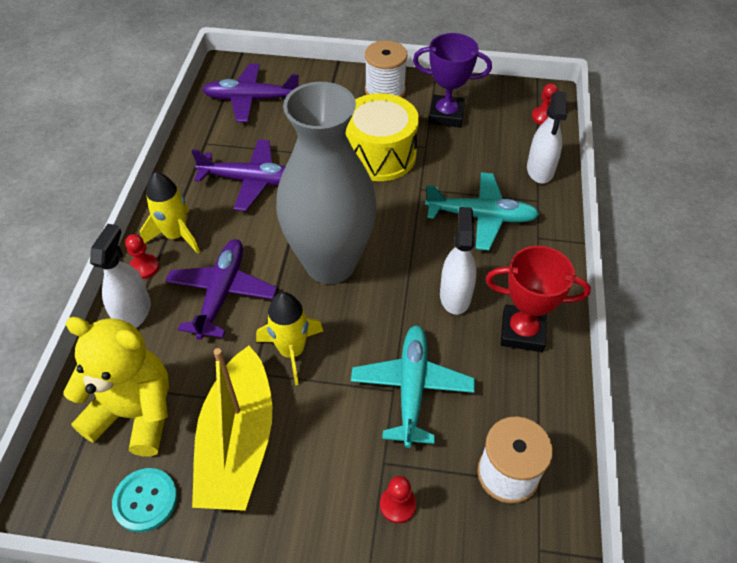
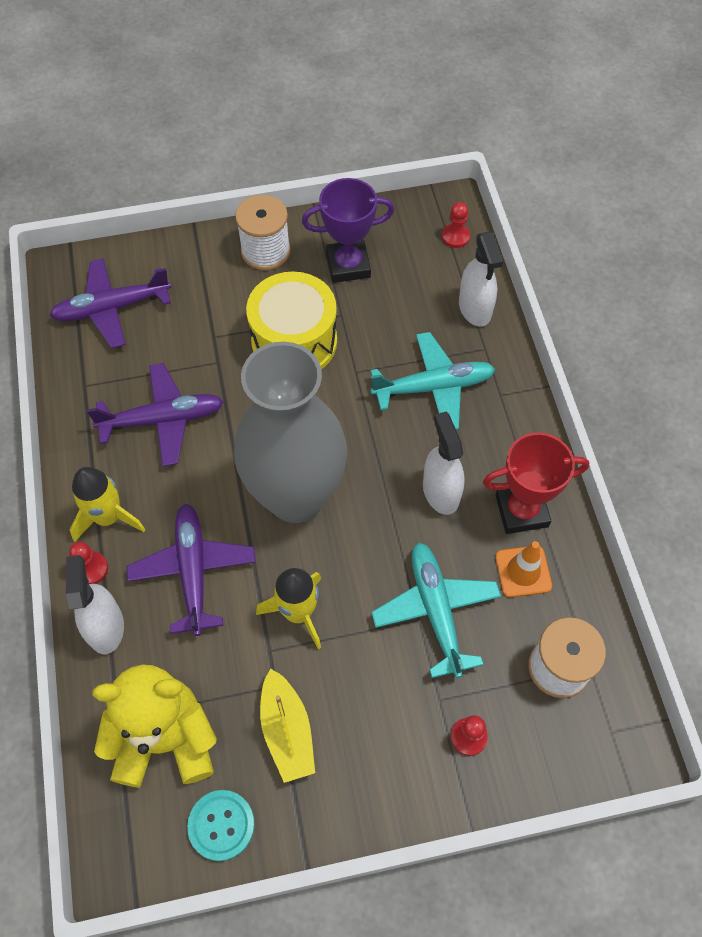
camera: 20 degrees left, 10 degrees up
(238, 442) = (287, 731): yellow boat -> yellow boat, size x0.60
(504, 381) = (523, 571): none -> orange traffic cone

